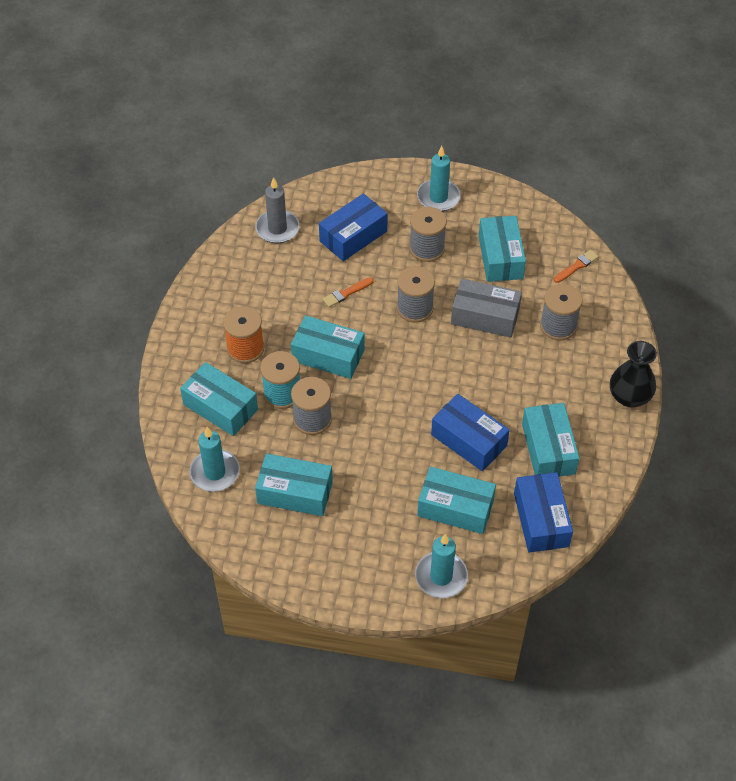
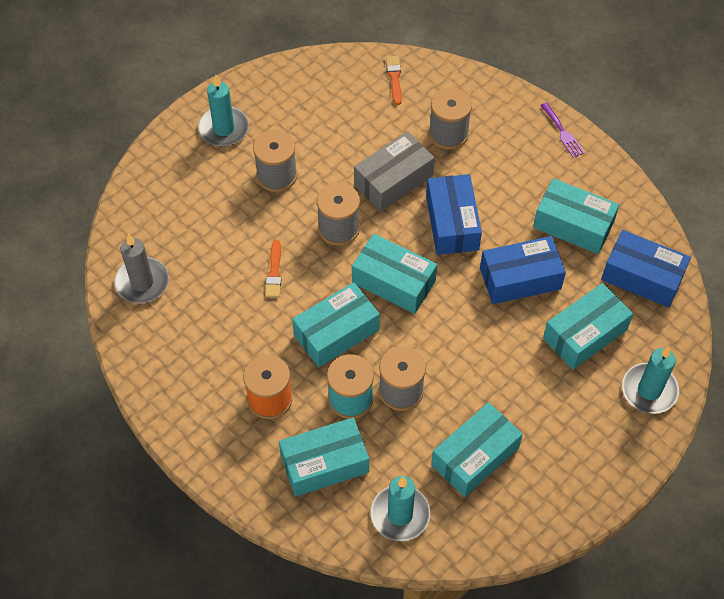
camera: 55 degrees left, 5 degrees up
(353, 236) = (209, 225): blue box -> blue box (452, 223)
(500, 257) = (336, 126): turquoise box -> turquoise box (393, 282)
(629, 396) = (563, 132): black vase -> purple fork

